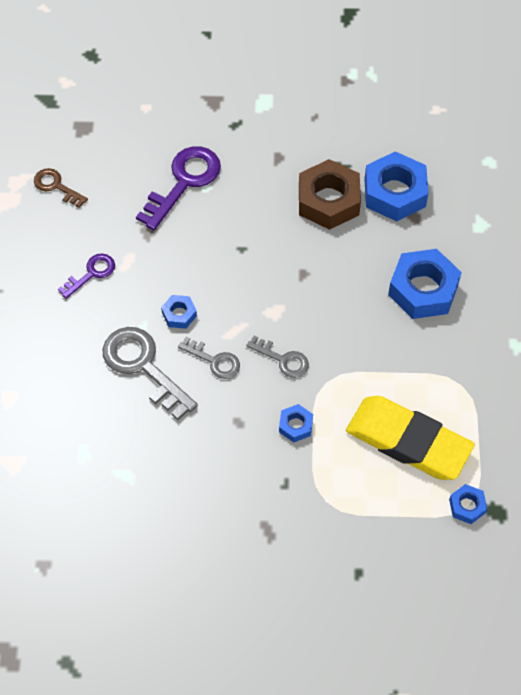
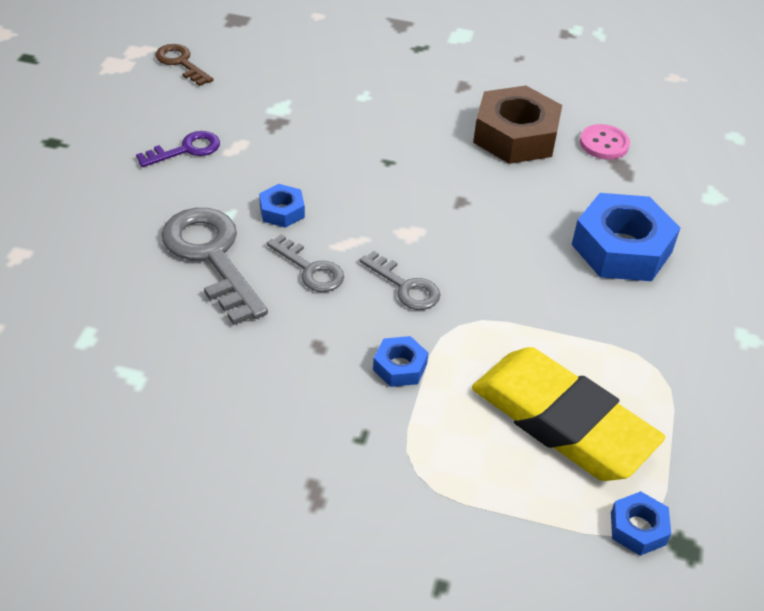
camera: 10 degrees right, 15 degrees down
(184, 182) = (337, 86): purple key -> none
(394, 193) = (604, 144): blue nut -> pink button

